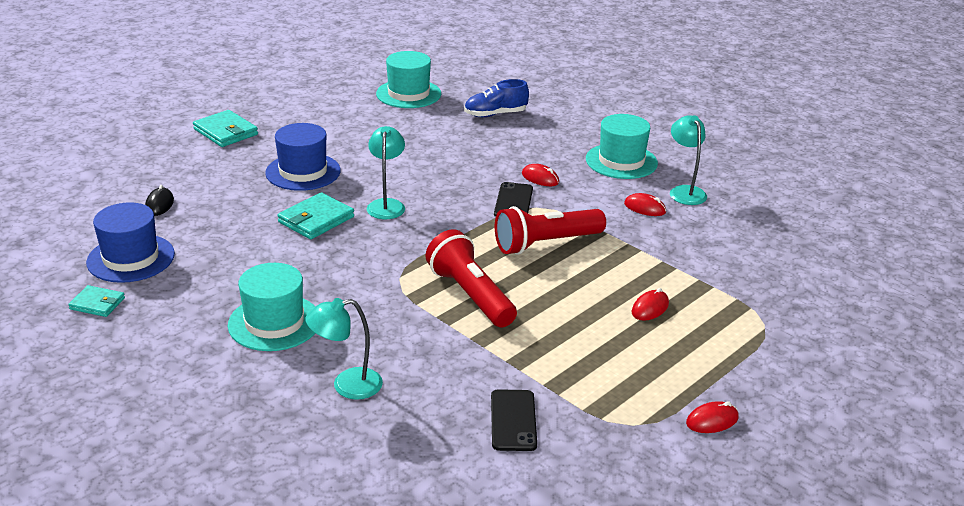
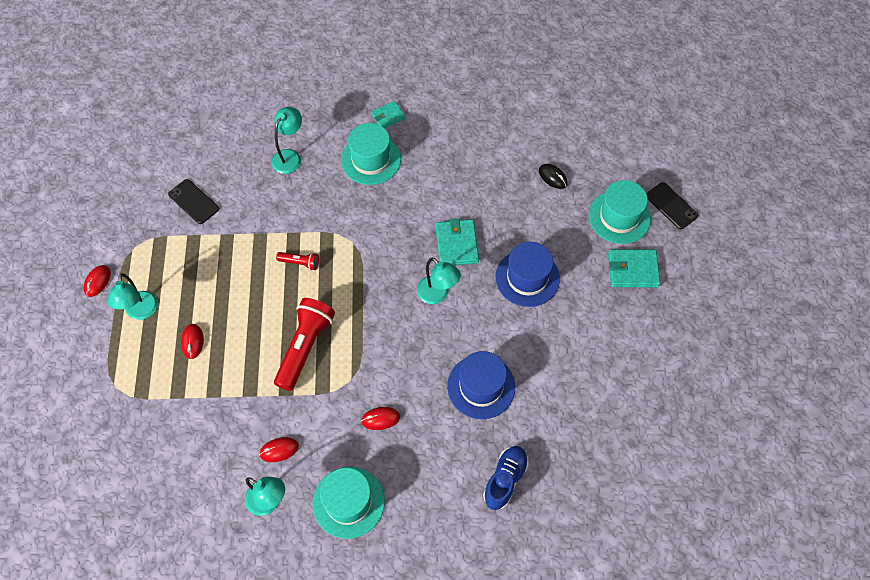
camera: 135 degrees right, 30 degrees up
(97, 303) = (465, 99): turquoise wallet -> turquoise wallet (388, 116)
(131, 258) = (499, 133): blue hat -> blue hat (481, 386)
(408, 94) = (600, 443): turquoise hat -> turquoise hat (619, 217)
(470, 295) = (300, 263): red flashlight -> red flashlight, size x0.48
(513, 201) = (368, 373): black phone -> black phone (671, 206)
(683, 362) = (141, 312): none -> turquoise lamp

